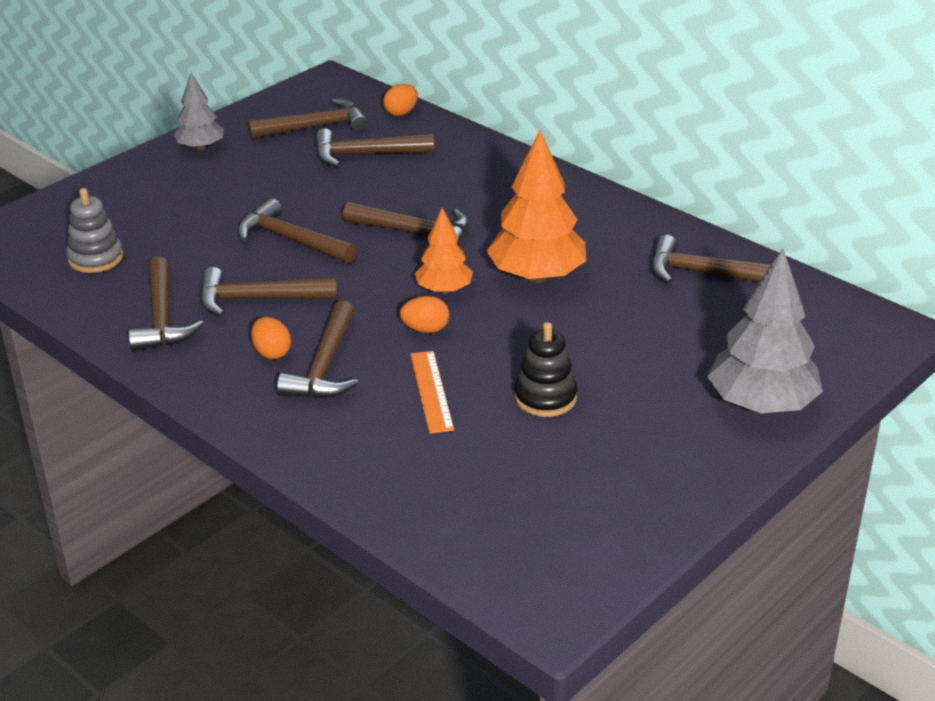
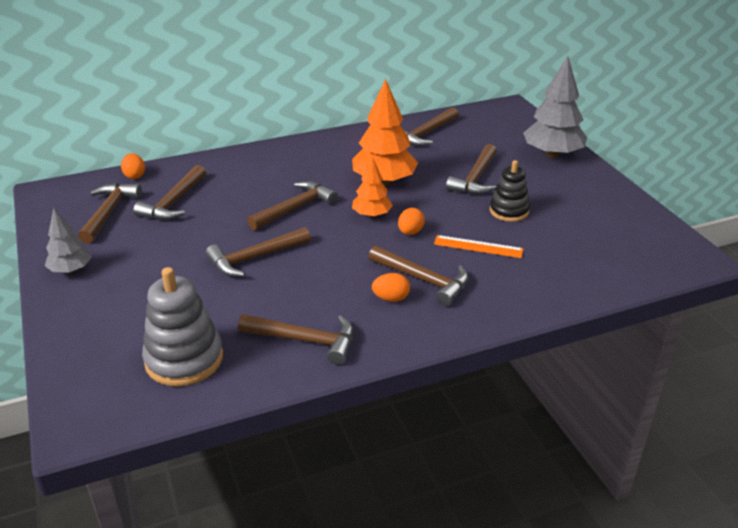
camera: 65 degrees left, 0 degrees up
(95, 258) = (184, 359): grey stacking toy -> grey stacking toy, size x1.55
(258, 299) = (319, 290): brown hammer -> brown hammer (475, 178)

